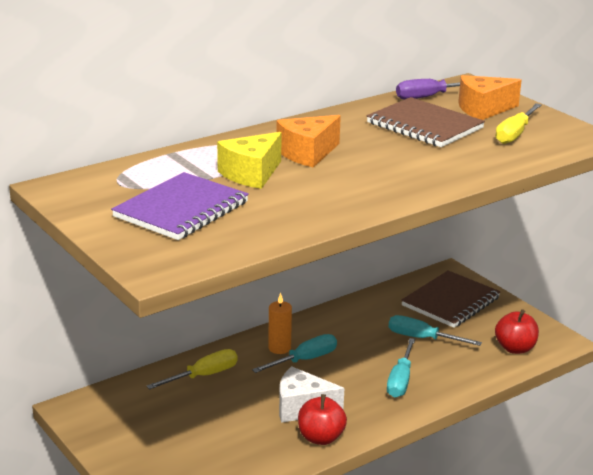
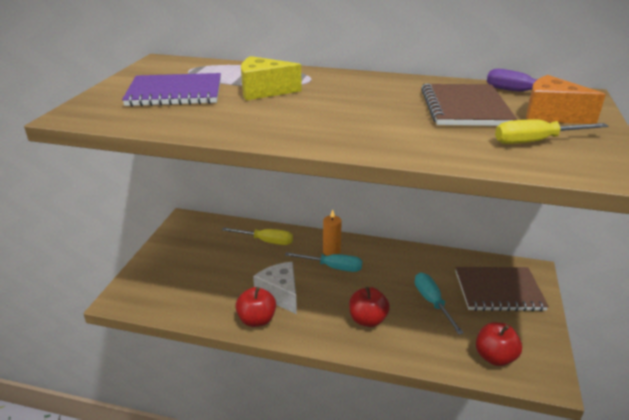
camera: 50 degrees right, 5 degrees up
(307, 153) = (329, 93): orange cheese -> none
(400, 380) = (367, 320): turquoise screwdriver -> red apple

